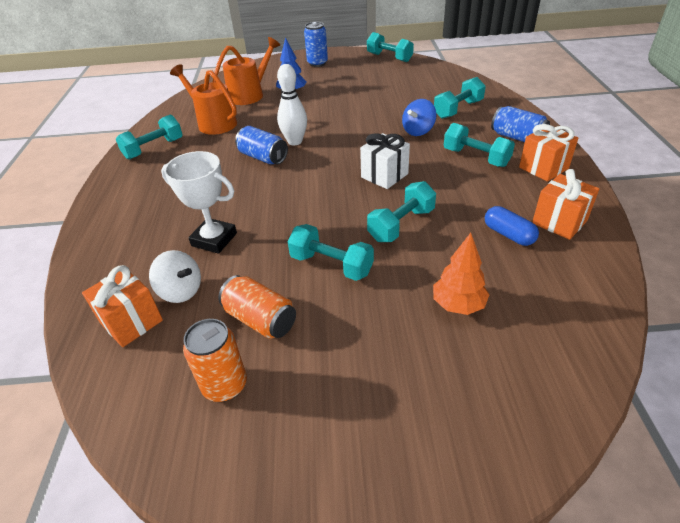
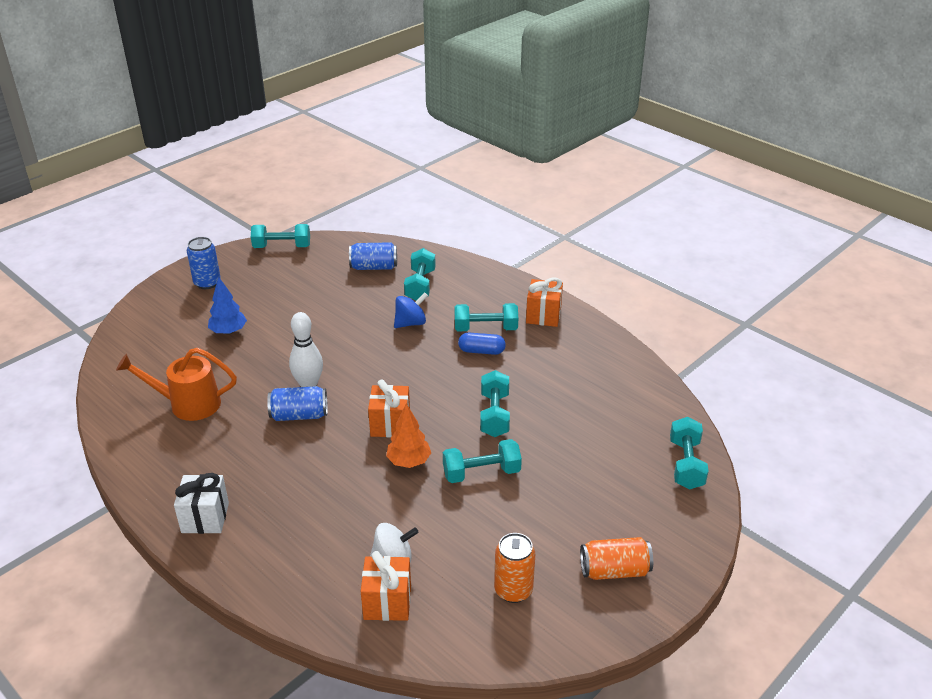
camera: 45 degrees left, 5 degrees down
(154, 149) = (162, 463): turquoise dumbbell -> turquoise dumbbell (686, 464)
(214, 239) = (362, 508): white trophy -> none
(250, 94) = (181, 353): orange watering can -> none
(260, 319) = (481, 539): orange can -> orange can (614, 570)
(384, 175) = (432, 380): white gift -> white gift (205, 518)
(418, 131) = (410, 323): blue spinning top -> blue spinning top turned 120 degrees counterclockwise
(458, 305) = (593, 451): orange tree -> orange tree (409, 462)
(508, 234) = (573, 383): blue capsule -> blue capsule (481, 351)
(517, 137) = (497, 295): blue can -> blue can (374, 267)
(559, 222) = (595, 357): orange gift -> orange gift (390, 425)

